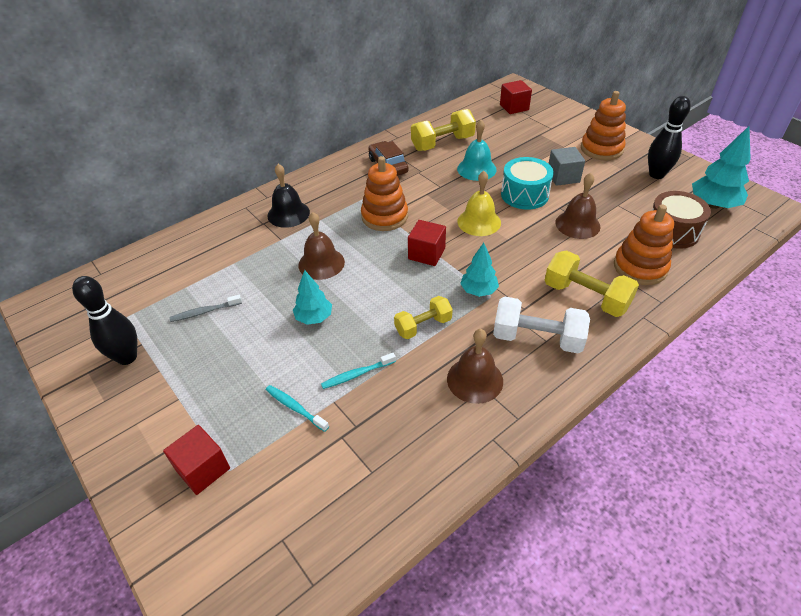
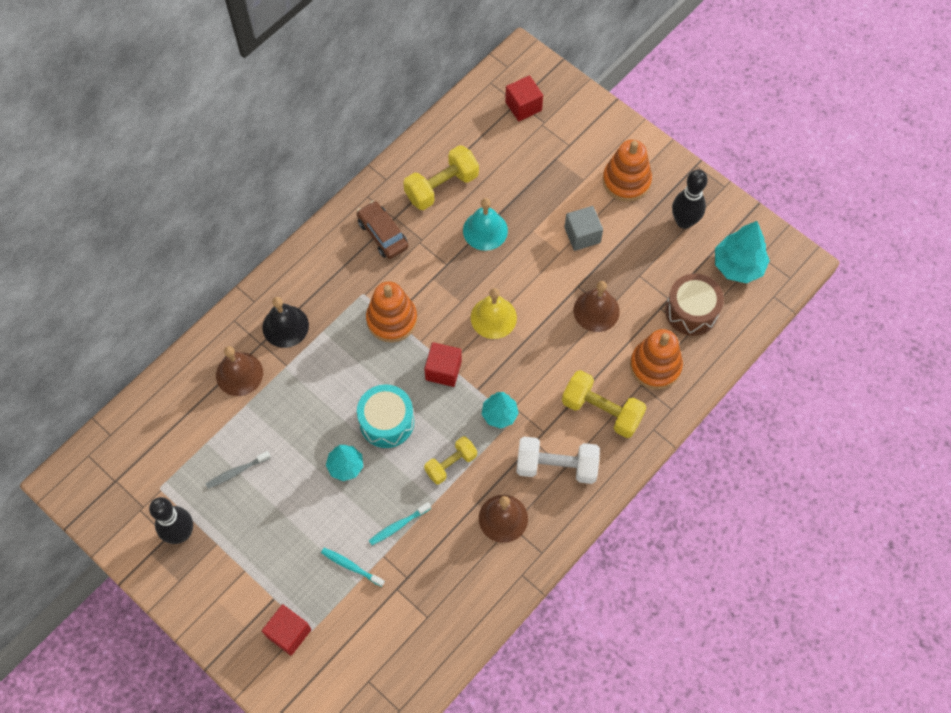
camera: 10 degrees left, 20 degrees up
(321, 263) = (337, 395): brown bell -> brown bell (239, 374)
(524, 194) = (540, 269): turquoise drum -> turquoise drum (386, 422)

